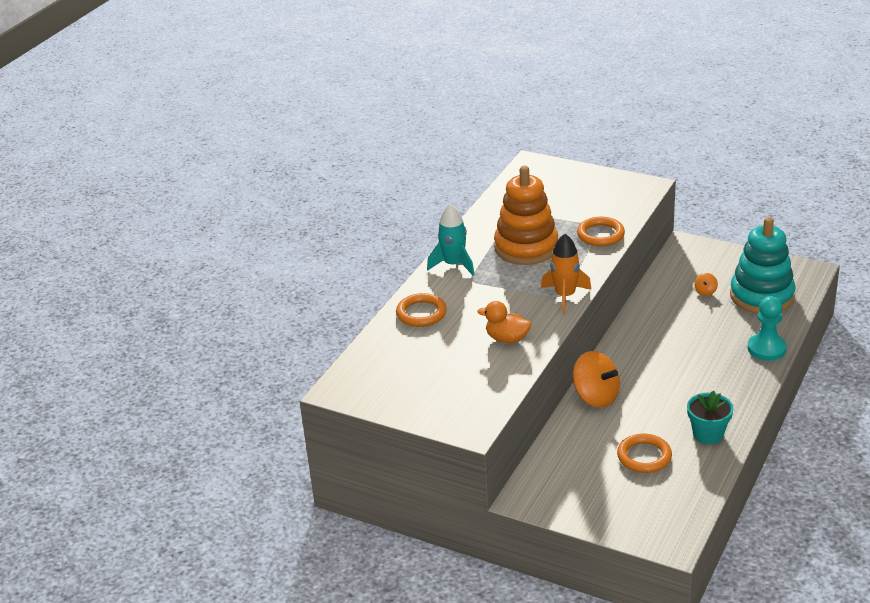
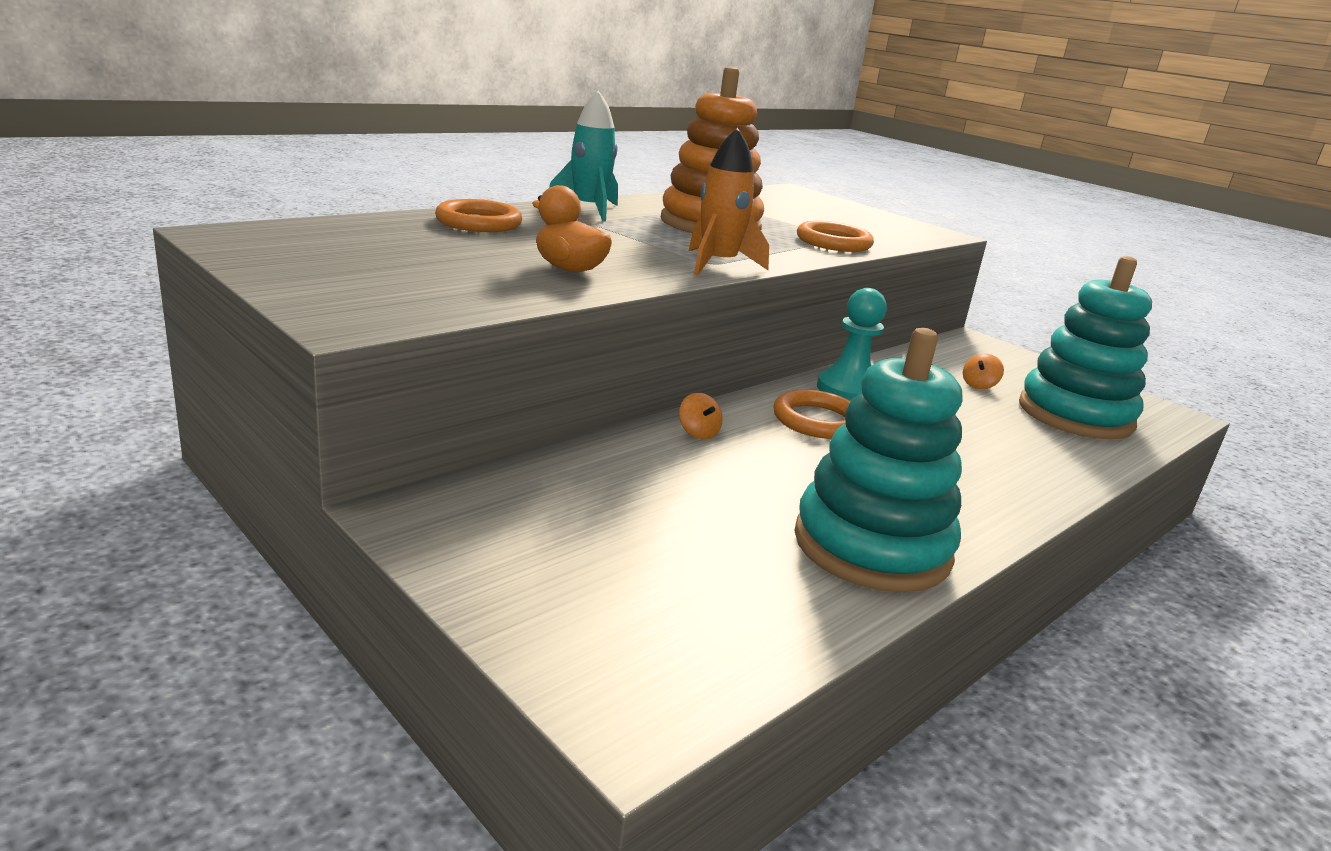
camera: 15 degrees right, 10 degrees down
(596, 396) = (698, 433): orange spinning top -> orange spinning top, size x0.44
(644, 456) = (712, 535): orange ring -> orange ring (817, 420)
(708, 434) = (872, 546): turquoise flower pot -> turquoise stacking toy
(766, 349) = (1058, 472): turquoise pawn -> turquoise pawn (848, 390)

